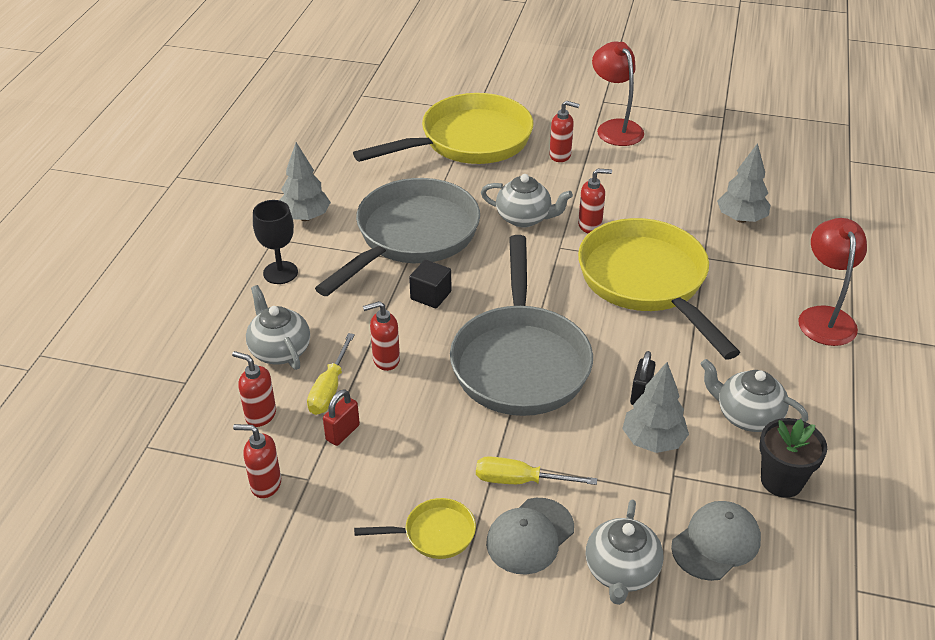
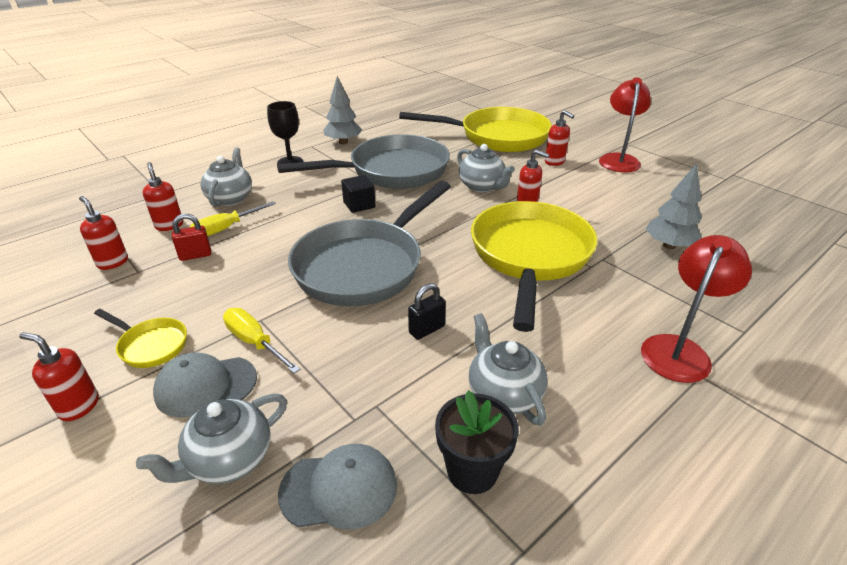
camera: 35 degrees right, 5 degrees down
(385, 360) = (280, 228): red soap dispenser -> red soap dispenser (79, 406)
(653, 441) = (393, 368): grey tree -> none

